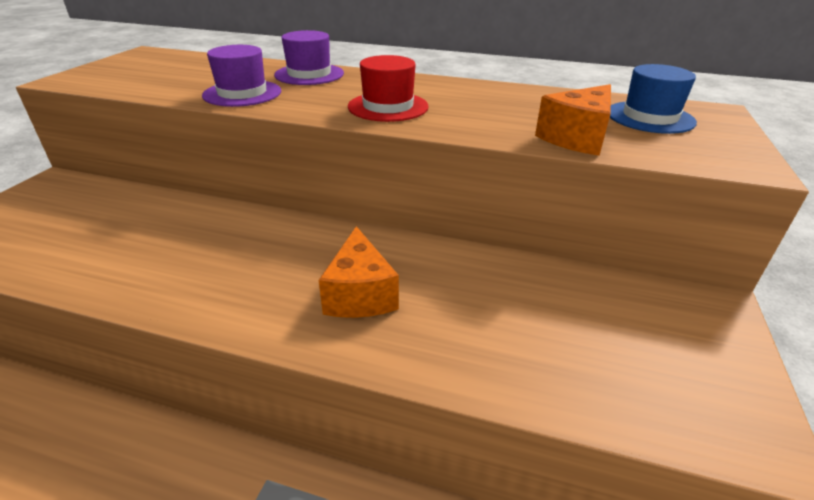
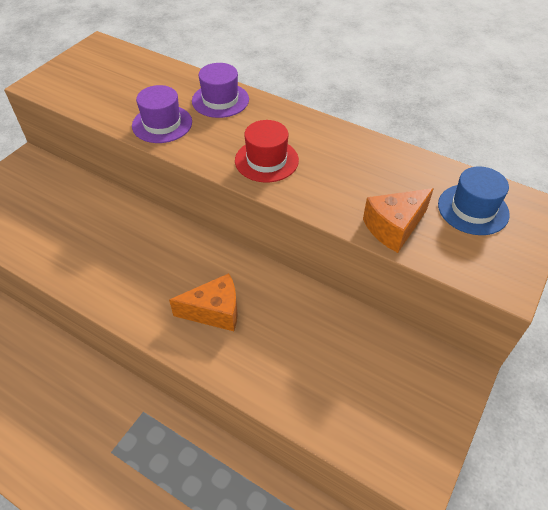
camera: 15 degrees right, 15 degrees up
(360, 294) = (215, 312): orange cheese -> orange cheese turned 105 degrees counterclockwise

